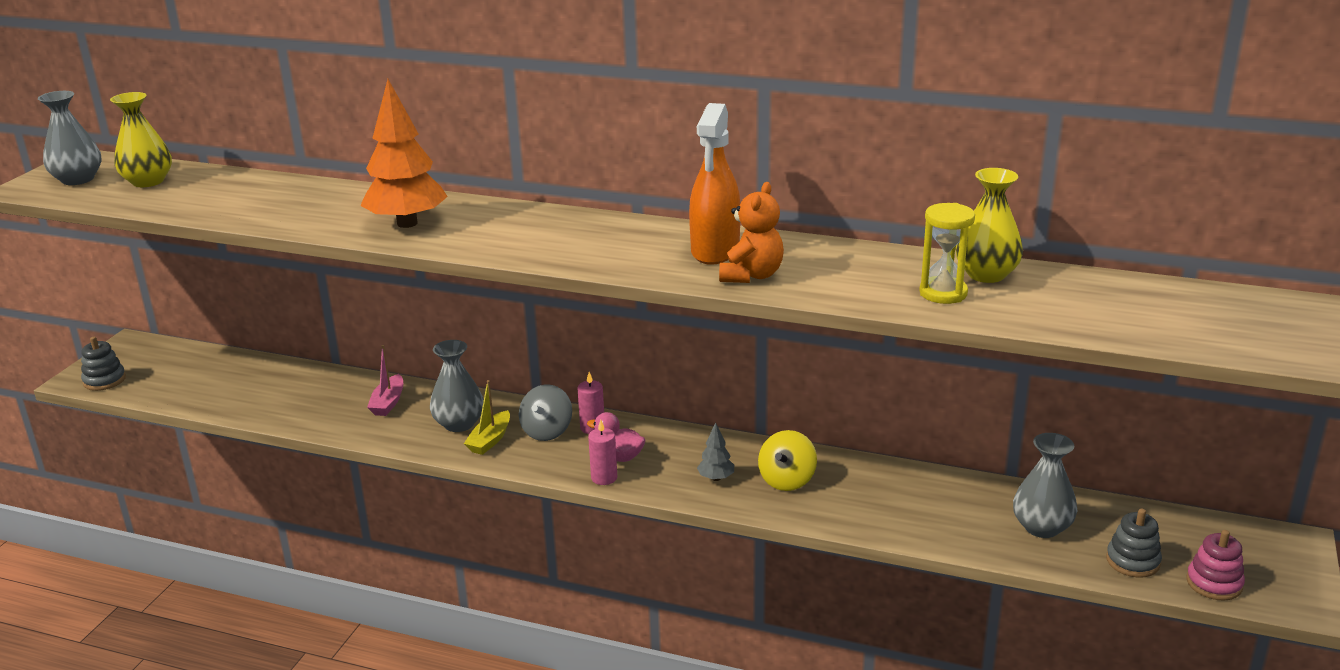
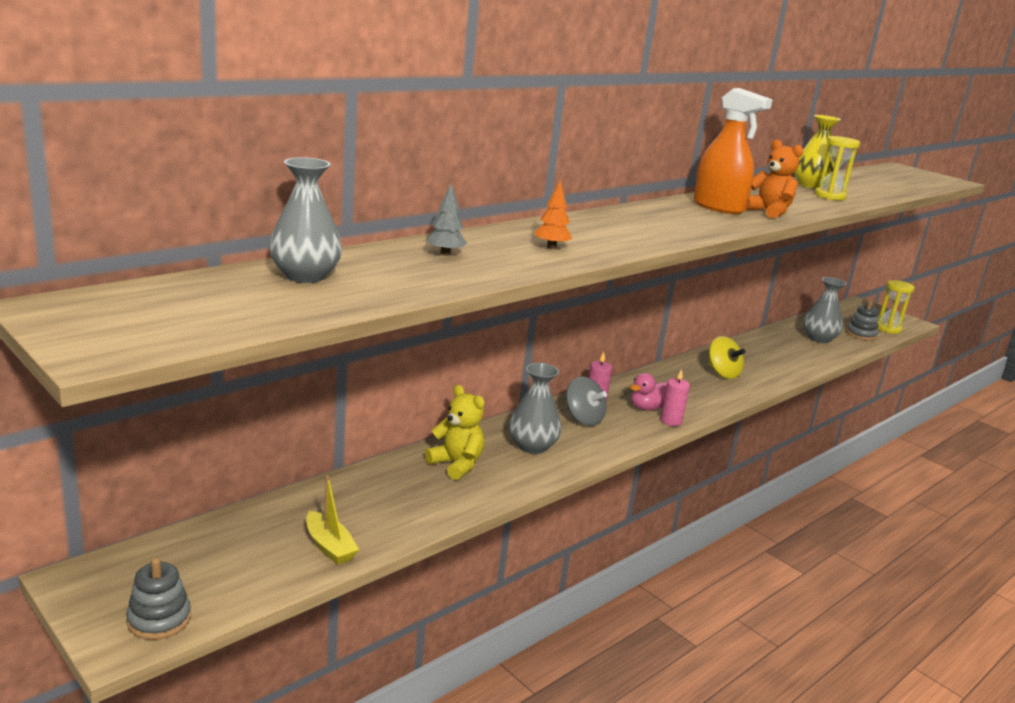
camera: 65 degrees left, 5 degrees down
(78, 179) = (135, 321): grey vase -> grey vase (305, 276)
(148, 181) = (230, 295): yellow vase -> none
(388, 403) = (456, 464): pink boat -> yellow teddy bear
(407, 223) = (551, 247): orange tree -> orange tree, size x0.45
(490, 440) = (574, 442): yellow boat -> yellow boat (329, 546)
(716, 478) = (703, 390): grey tree -> grey tree (445, 254)
(1214, 583) = (888, 329): pink stacking toy -> yellow hourglass

